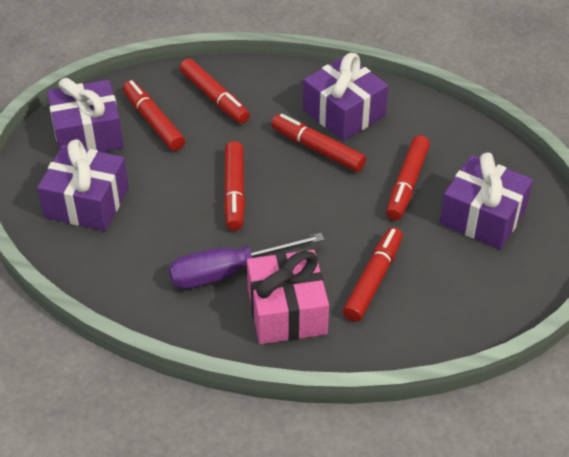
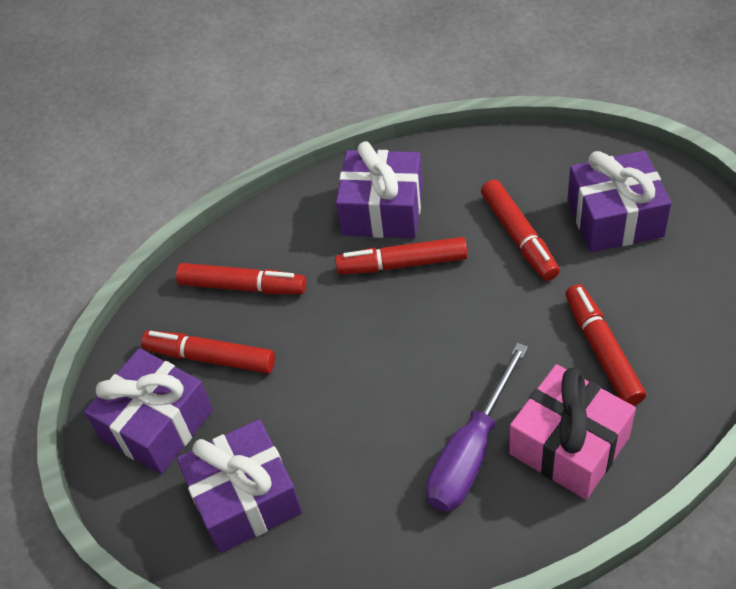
camera: 35 degrees left, 5 degrees up
(234, 192) = (378, 367): red marker -> none

